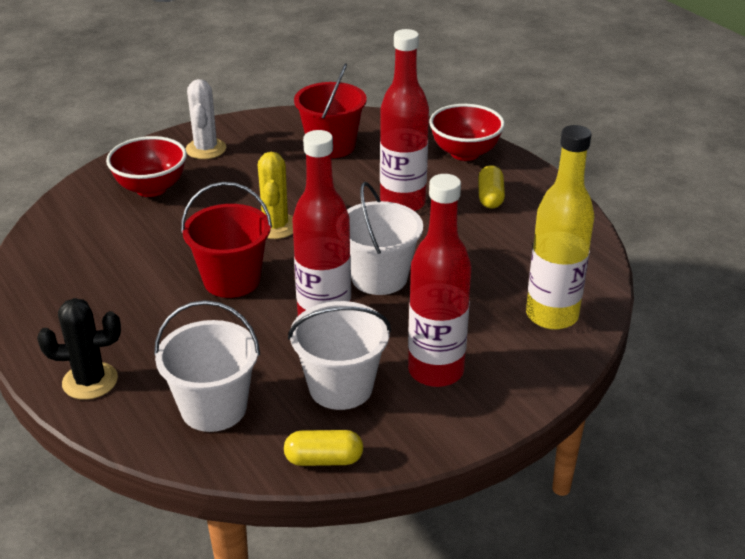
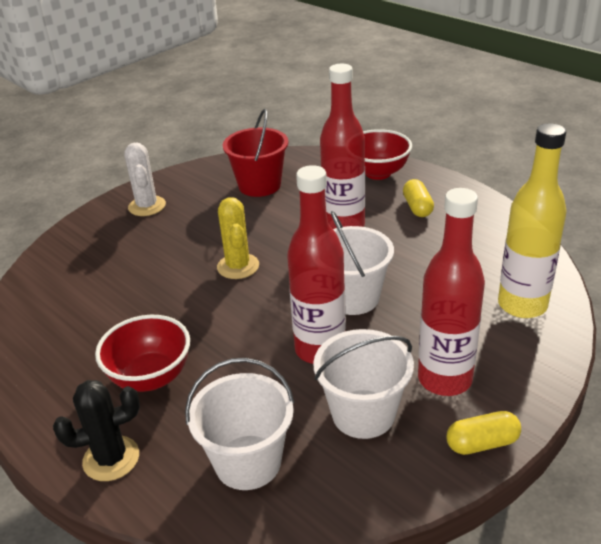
camera: 10 degrees left, 0 degrees up
(151, 188) = (108, 250): red bowl -> red bowl (150, 377)
(232, 280) = (216, 325): red bucket -> none
(324, 459) = (379, 495): yellow capsule -> yellow capsule (482, 443)

